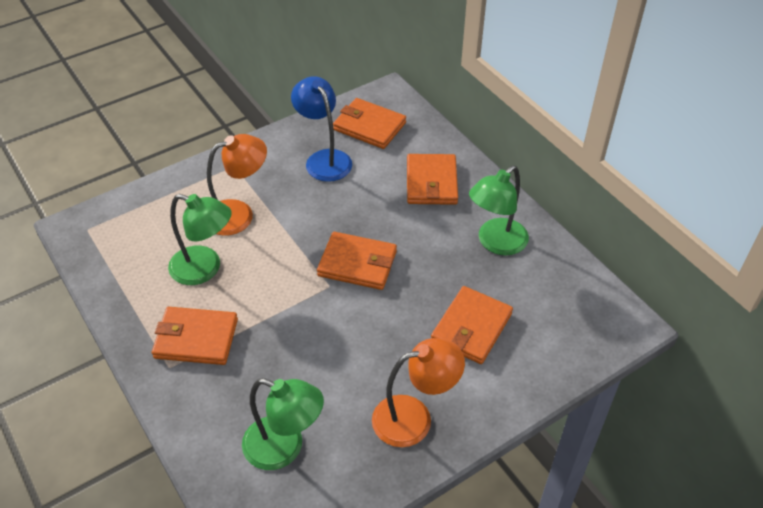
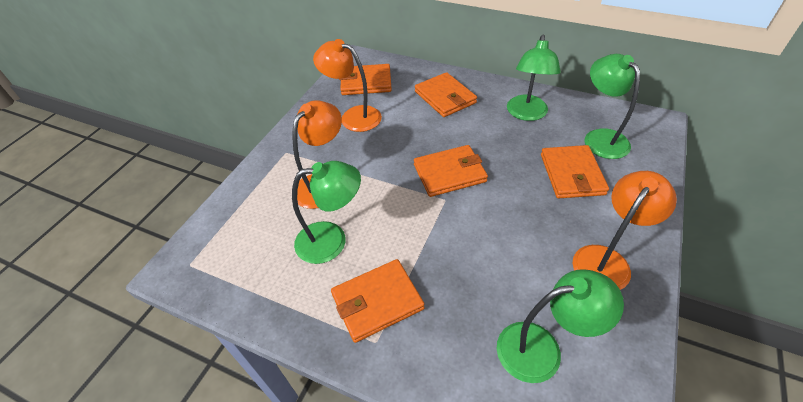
camera: 30 degrees left, 0 degrees up
(324, 159) = (353, 116): blue lamp -> orange lamp
(544, 308) = (600, 138): none -> green lamp

